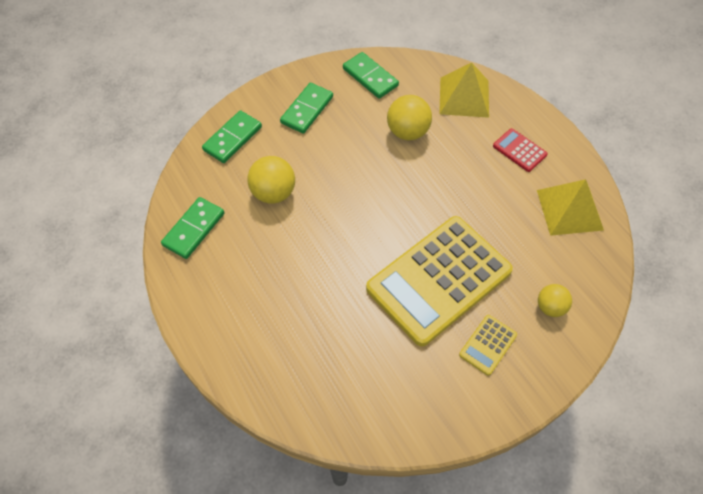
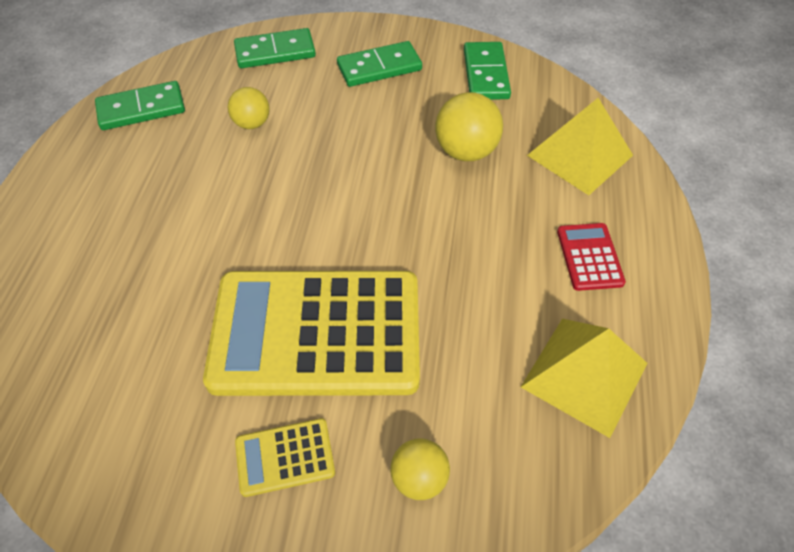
camera: 40 degrees right, 5 degrees down
(273, 193) = (252, 123): yellow ball -> yellow ball, size x0.64

